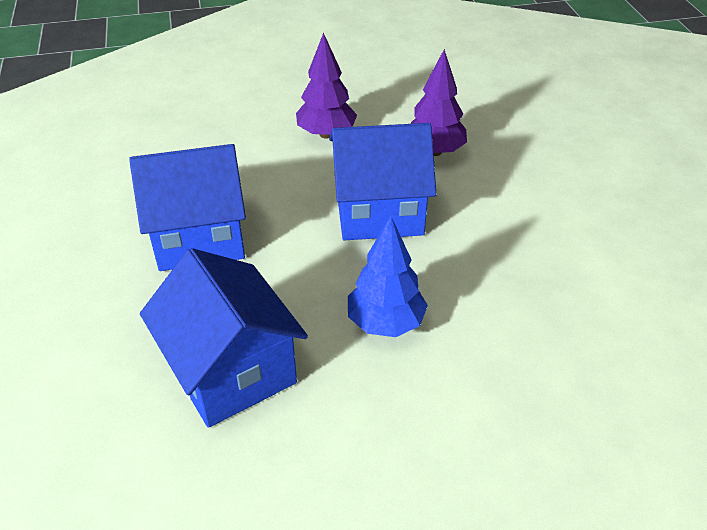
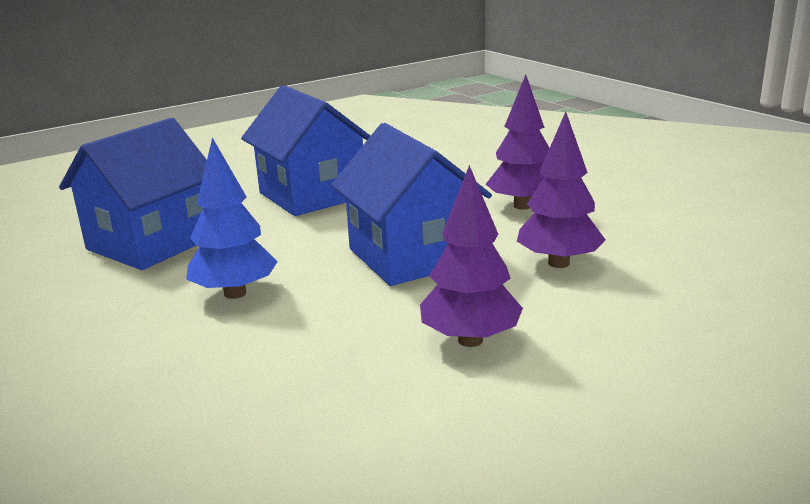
camera: 70 degrees right, 20 degrees down
(519, 220) = (470, 340): none -> purple tree

